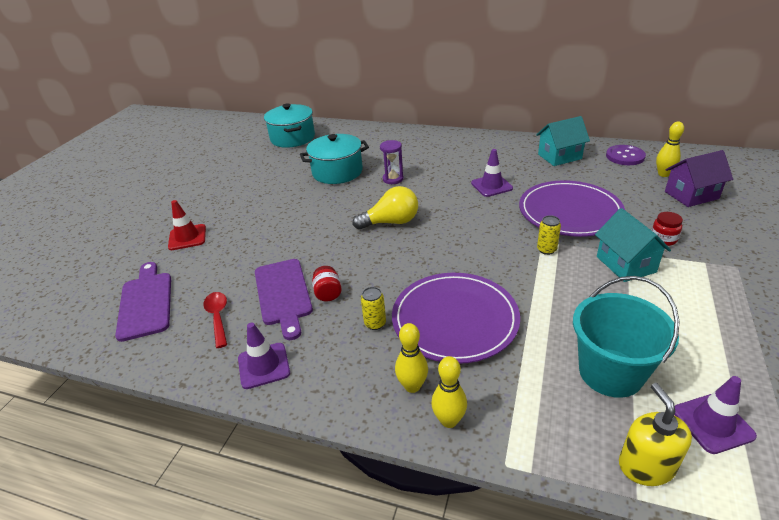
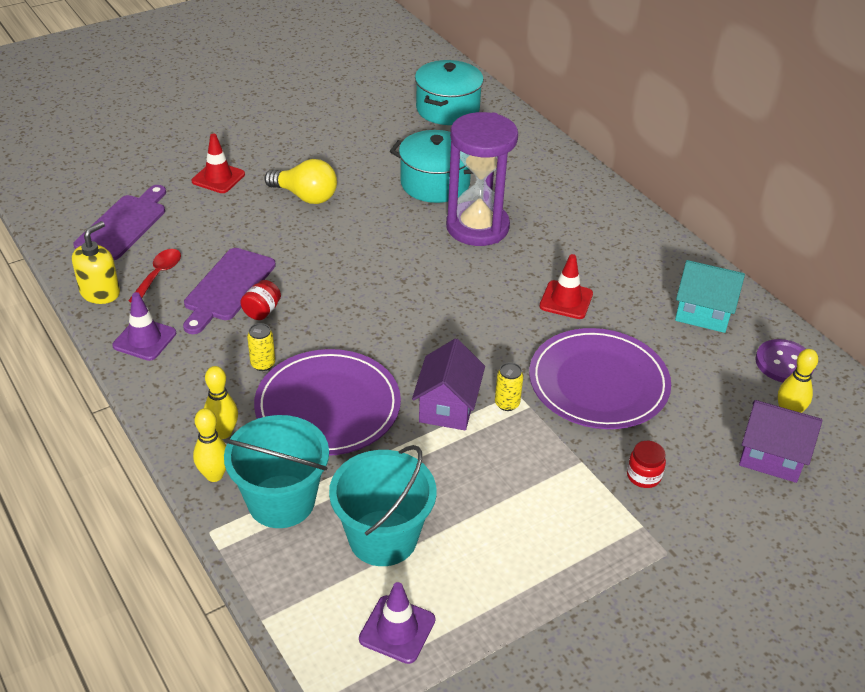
camera: 35 degrees right, 5 degrees up
(391, 222) = (406, 276): yellow light bulb -> yellow light bulb (305, 196)
(393, 179) = (477, 227): purple hourglass -> purple hourglass, size x2.19
(491, 186) = (566, 300): purple traffic cone -> red traffic cone
(518, 401) = (281, 501): none -> turquoise bucket
(520, 272) = (447, 407): none -> purple house
(625, 264) = (558, 470): turquoise house -> none
(646, 466) = (300, 610): yellow soap dispenser -> yellow soap dispenser (100, 292)

